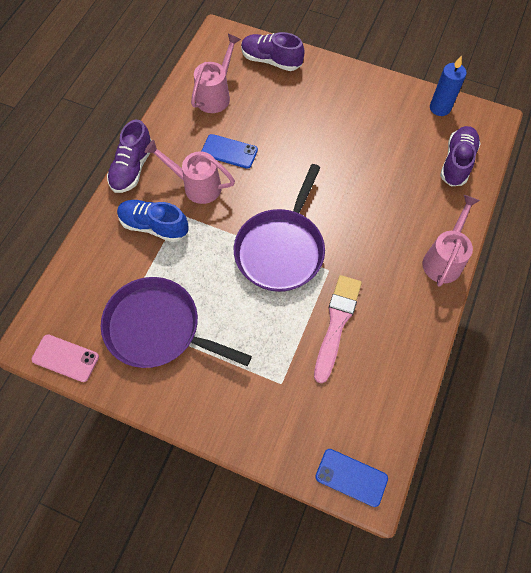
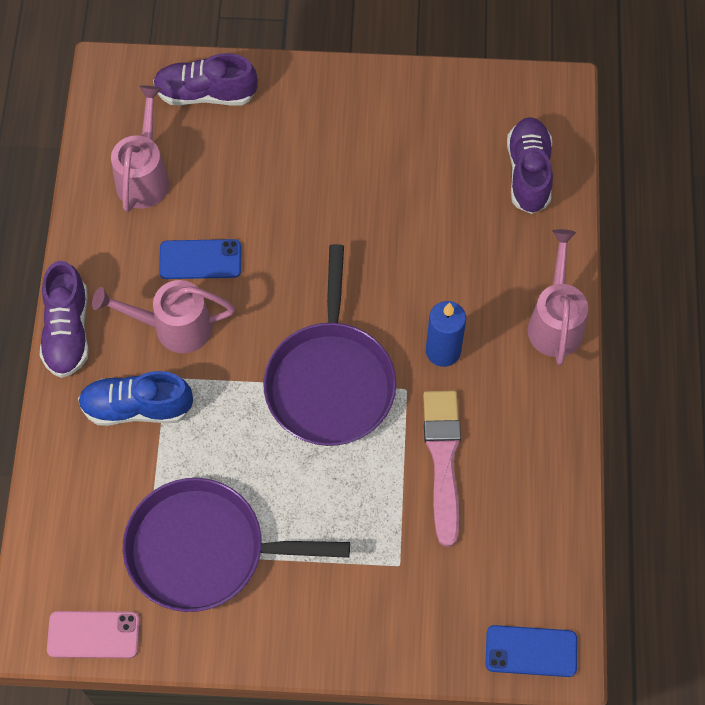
camera: 20 degrees left, 0 degrees up
(440, 108) = (478, 95): blue candle -> blue candle (443, 351)

